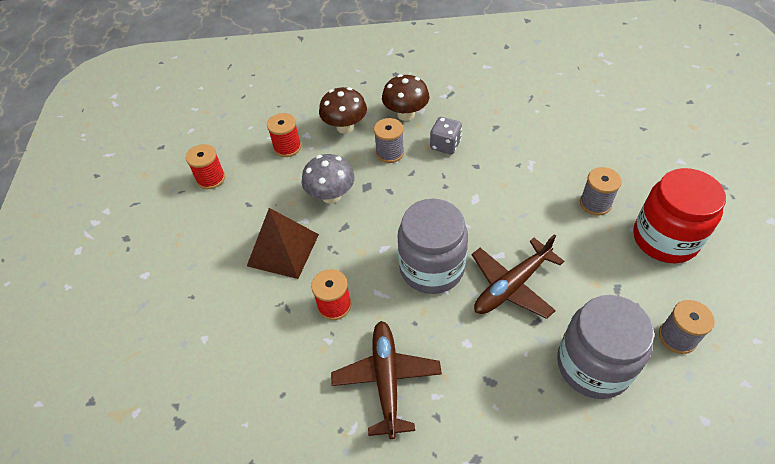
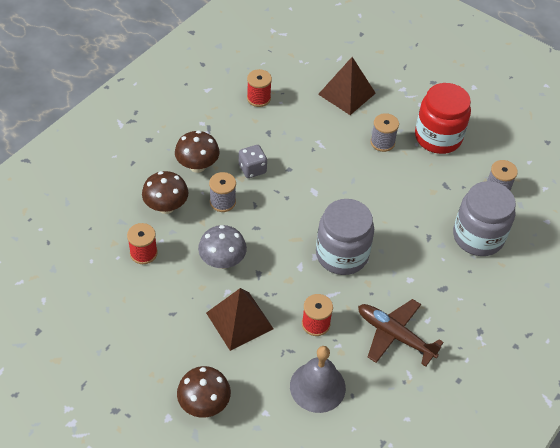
camera: 55 degrees left, 0 degrees up
(177, 288) = (204, 404): none -> brown mushroom
(211, 178) = (117, 320): red spool -> red spool (258, 98)
(266, 358) = (317, 386): none -> grey bell
(512, 285) = (395, 228): brown plane -> none
(610, 141) = (347, 93): none -> brown pyramid

